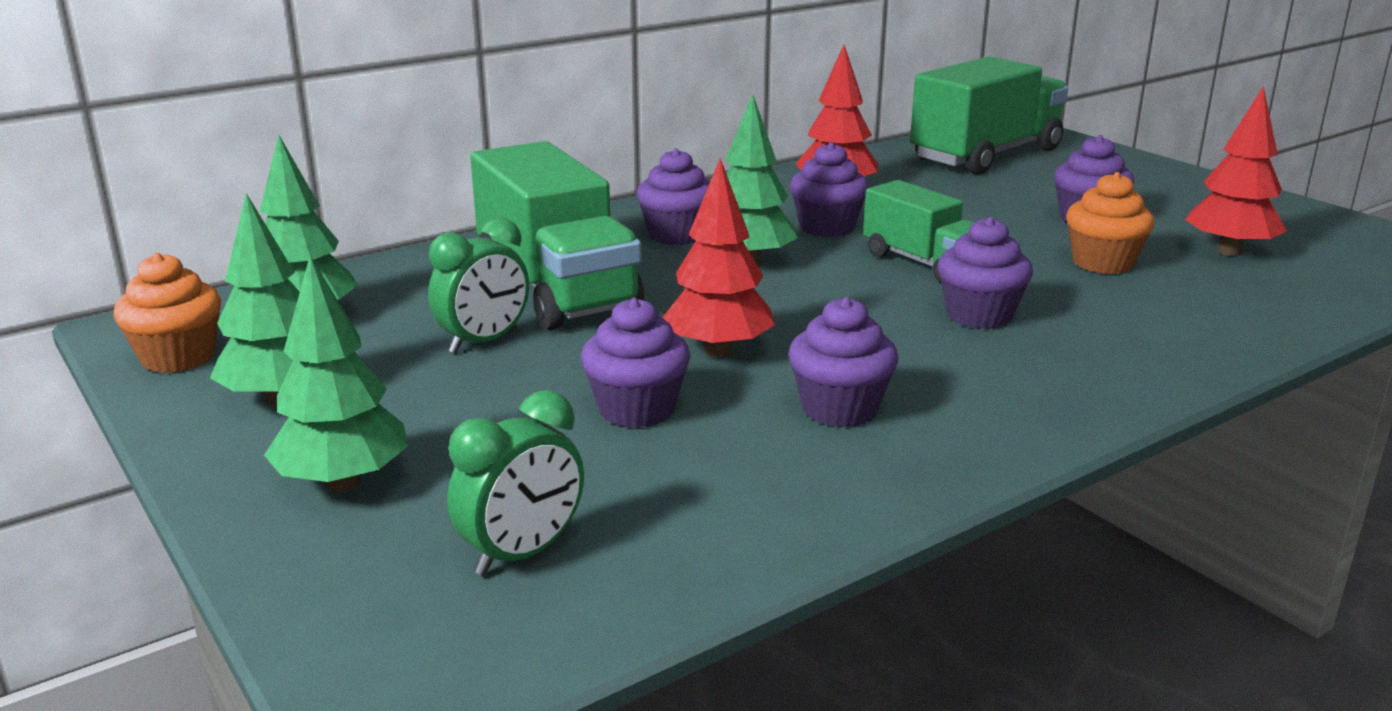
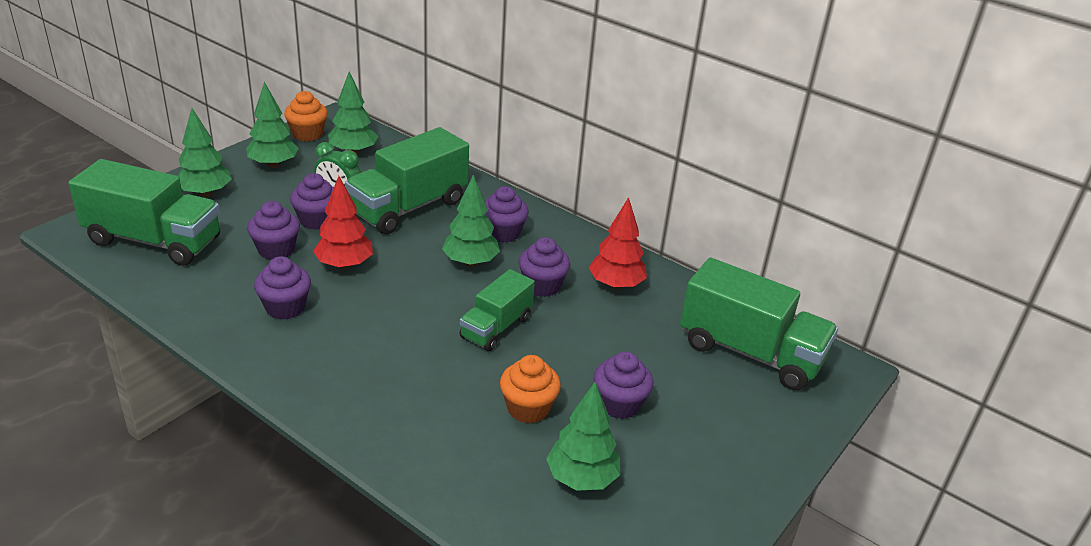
camera: 70 degrees right, 10 degrees up
(522, 554) = (154, 241): green clock -> green truck
(979, 315) = (416, 352): purple cupcake -> purple cupcake (317, 220)
(1229, 251) = (582, 478): red tree -> green tree

